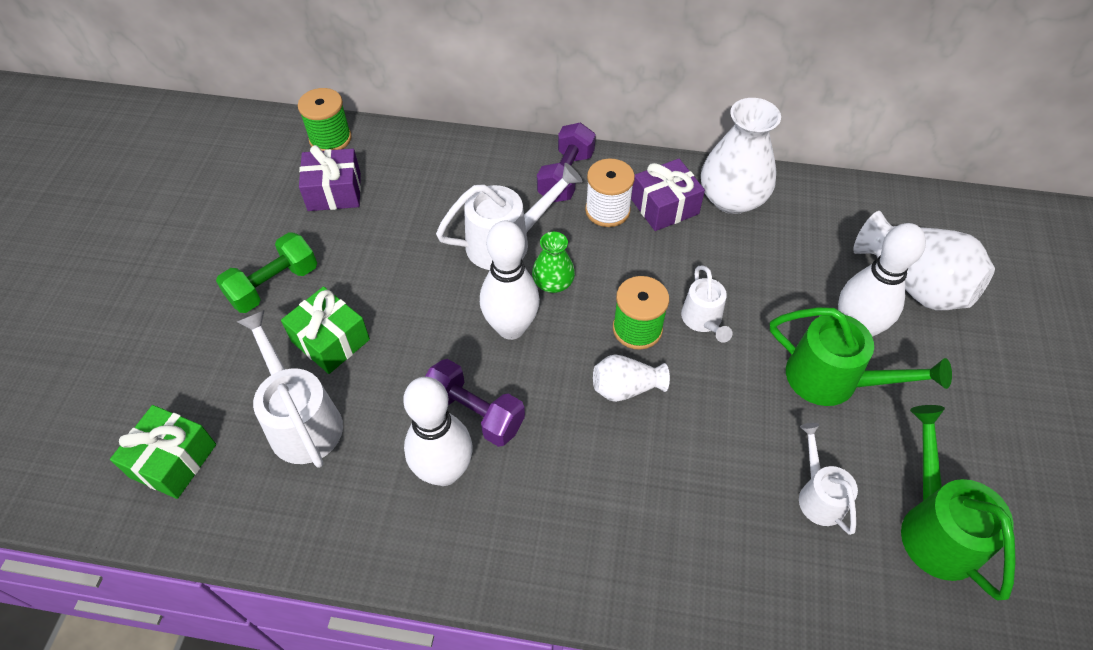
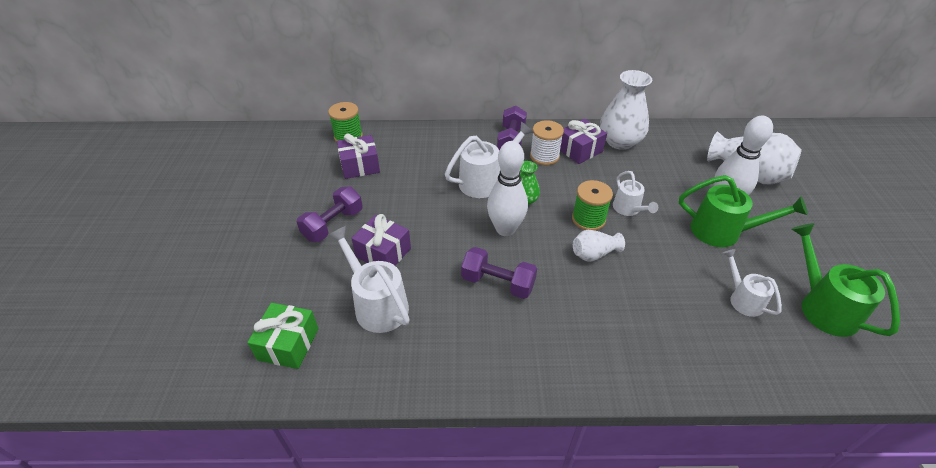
camera: 10 degrees left, 10 degrees down
(274, 285) = (333, 224): green dumbbell -> purple dumbbell
(330, 340) = (383, 252): green gift -> purple gift
(444, 471) = (489, 321): white bowling pin -> none

